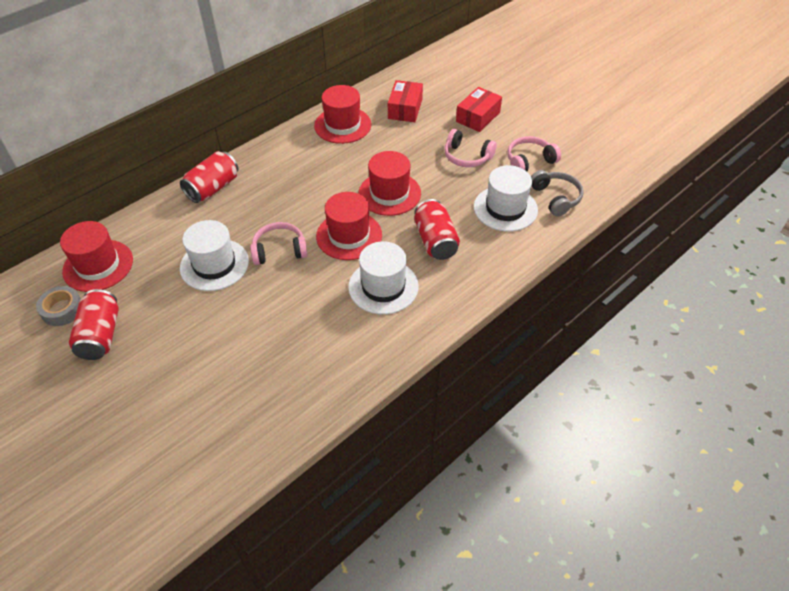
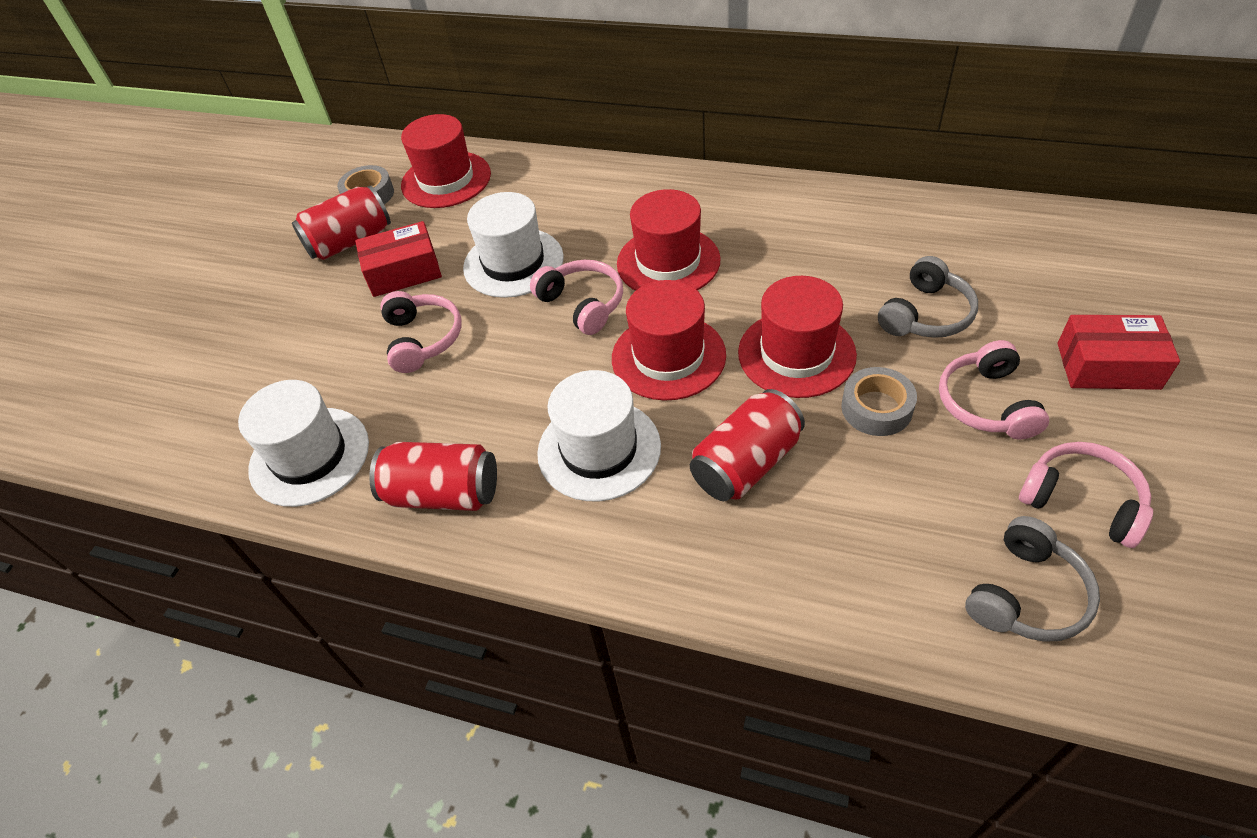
camera: 65 degrees right, 0 degrees up
(213, 188) = (639, 186): red can -> red can (443, 493)
(234, 329) = (422, 339): none -> pink headphones
(342, 125) = (887, 226): red hat -> red hat (668, 262)
(405, 109) = (1008, 268): red box -> red box (403, 272)
(406, 145) = (925, 314): none -> grey headphones
(442, 187) = (876, 408): none -> grey tape
(505, 208) = (914, 524): white hat -> white hat (309, 456)

